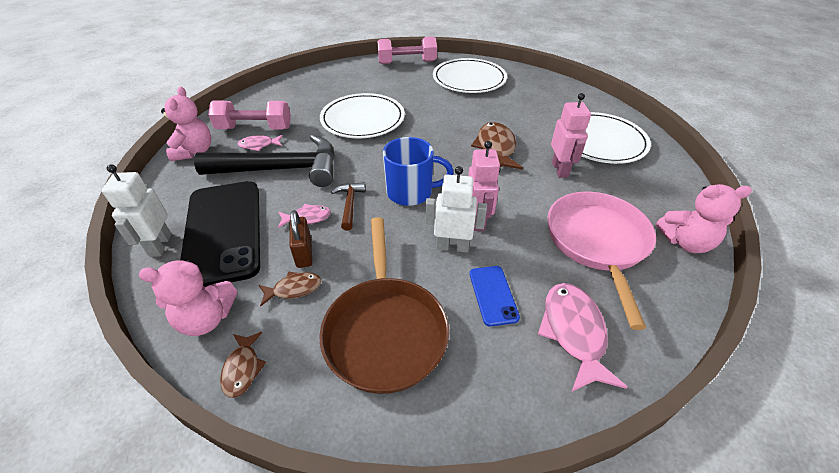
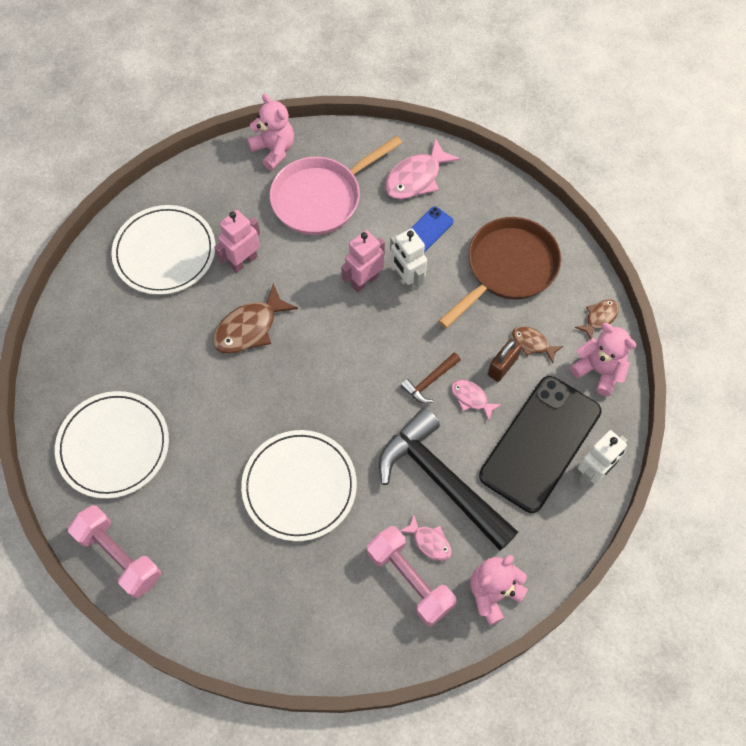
camera: 130 degrees left, 20 degrees up
(411, 192) = (374, 349): blue mug -> none

